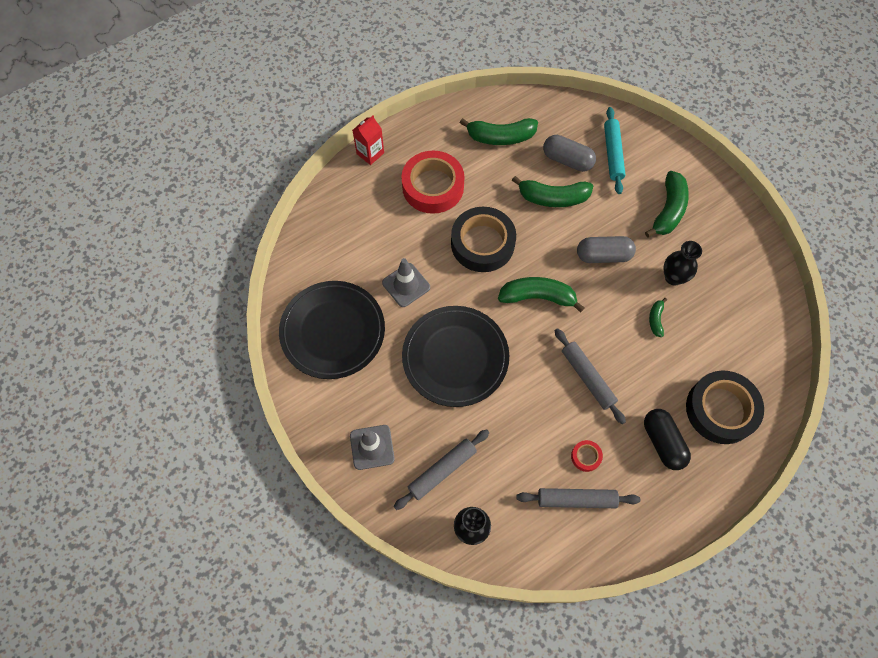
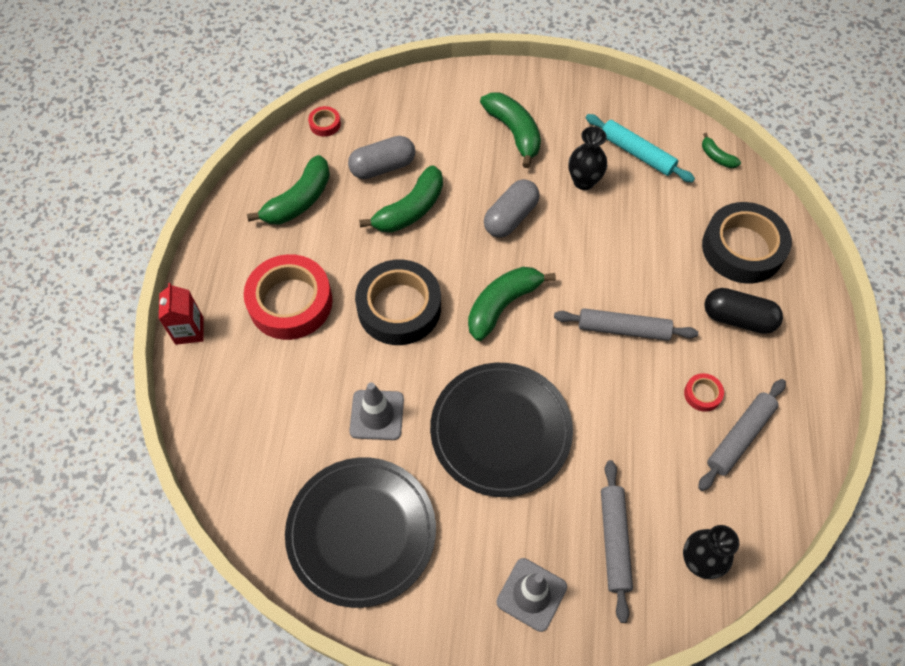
camera: 50 degrees left, 5 degrees down
(565, 107) = (325, 124): none -> red tape
(612, 153) = (414, 127): turquoise rolling pin -> turquoise rolling pin (637, 153)
(656, 319) = (613, 228): green banana -> green banana (717, 157)

